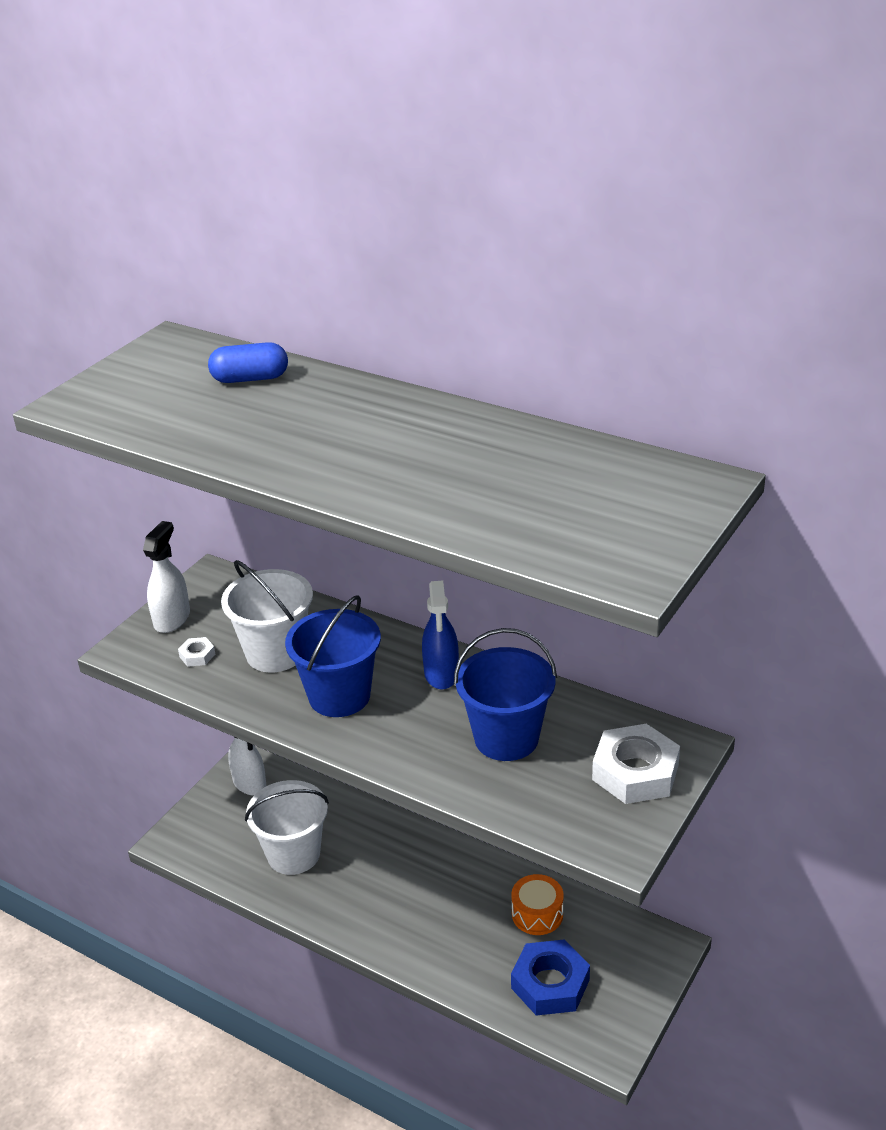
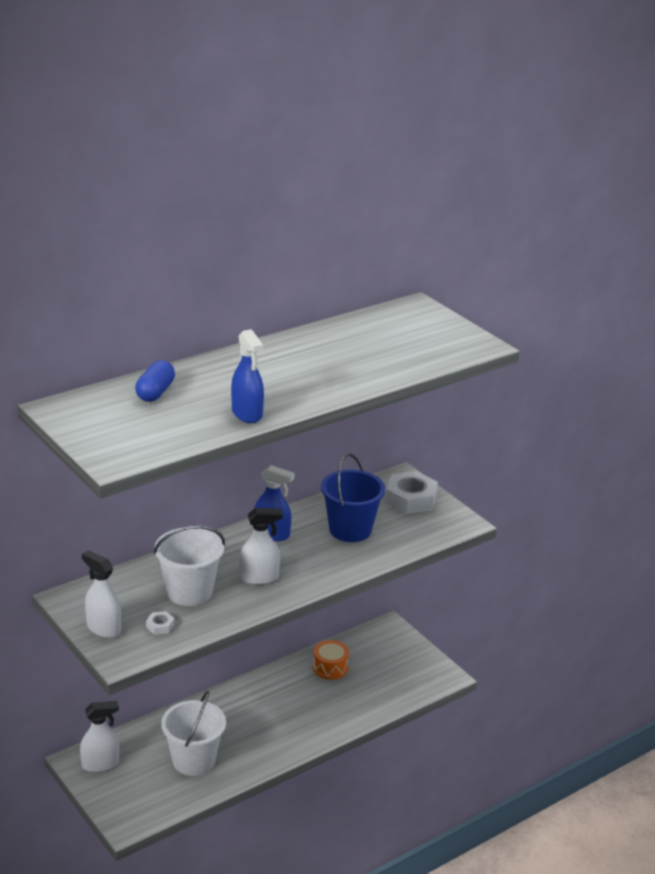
camera: 70 degrees left, 5 degrees down
(240, 448) = (247, 413): none -> blue spray bottle
(339, 696) = (259, 577): blue bucket -> white spray bottle
(550, 984) = (386, 681): blue nut -> none

